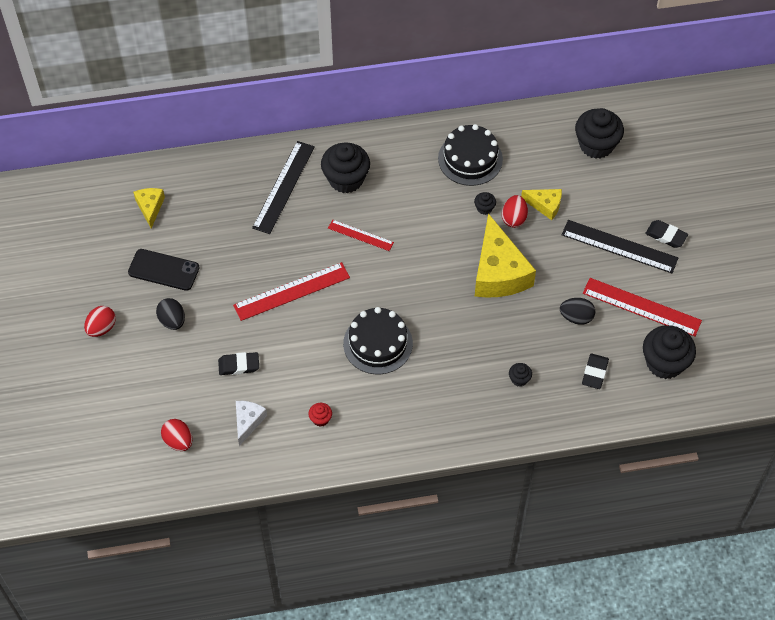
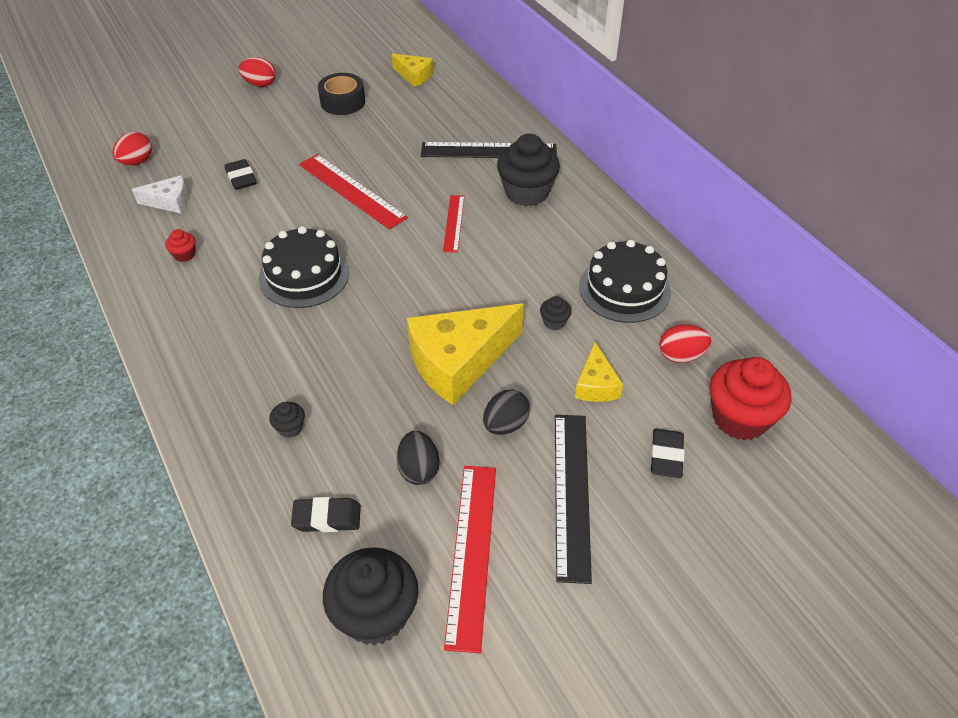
camera: 70 degrees right, 10 degrees down
(150, 207) = (414, 76): yellow cheese -> yellow cheese turned 60 degrees clockwise
(163, 270) = (342, 102): black phone -> black tape
(172, 321) = (283, 122): black egg -> black egg (505, 424)
(514, 218) = (554, 356): red egg -> red egg (681, 356)
(596, 145) = (739, 418): black cupcake -> red cupcake
(666, 236) = (625, 554): black eraser -> black eraser (666, 456)

